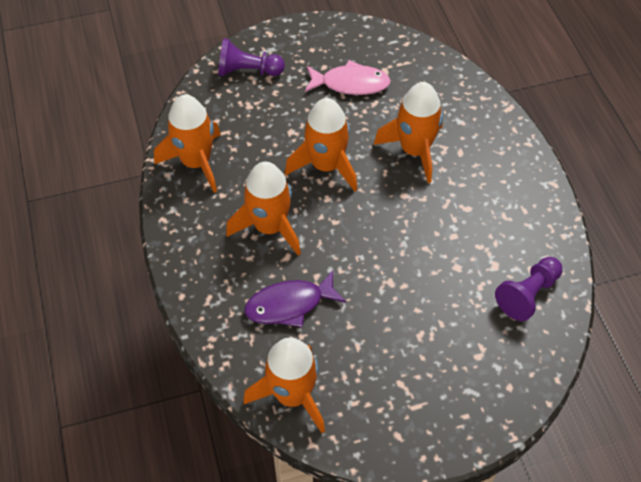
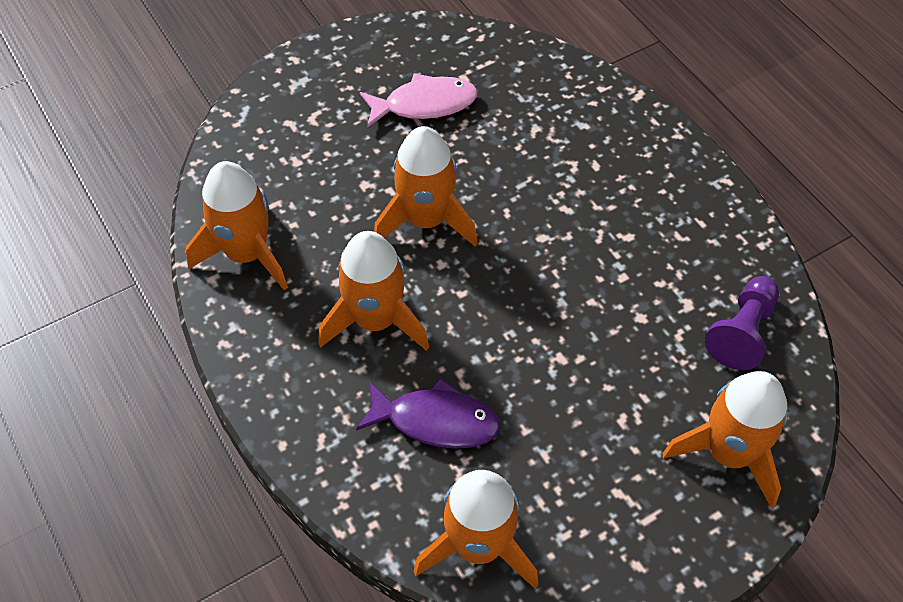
camera: 15 degrees left, 0 degrees up
(248, 71) = (281, 115): purple pawn -> none
(289, 304) = (436, 421): purple fish -> purple fish turned 135 degrees counterclockwise
(414, 150) = (536, 175): orange rocket -> orange rocket (729, 453)

